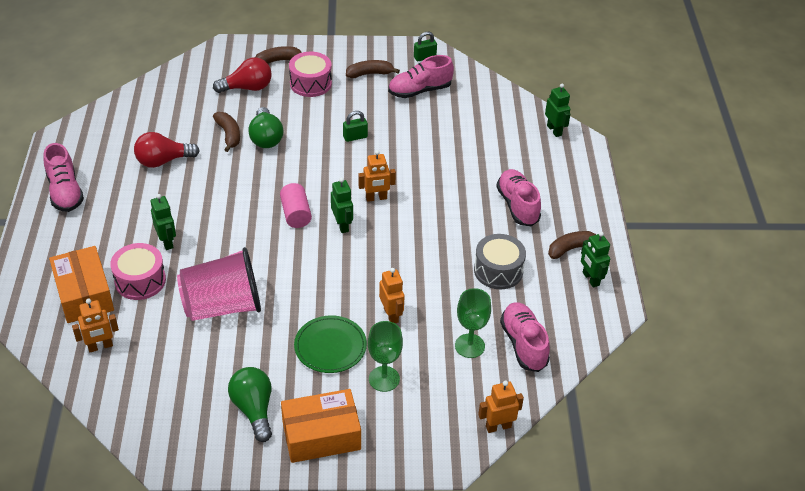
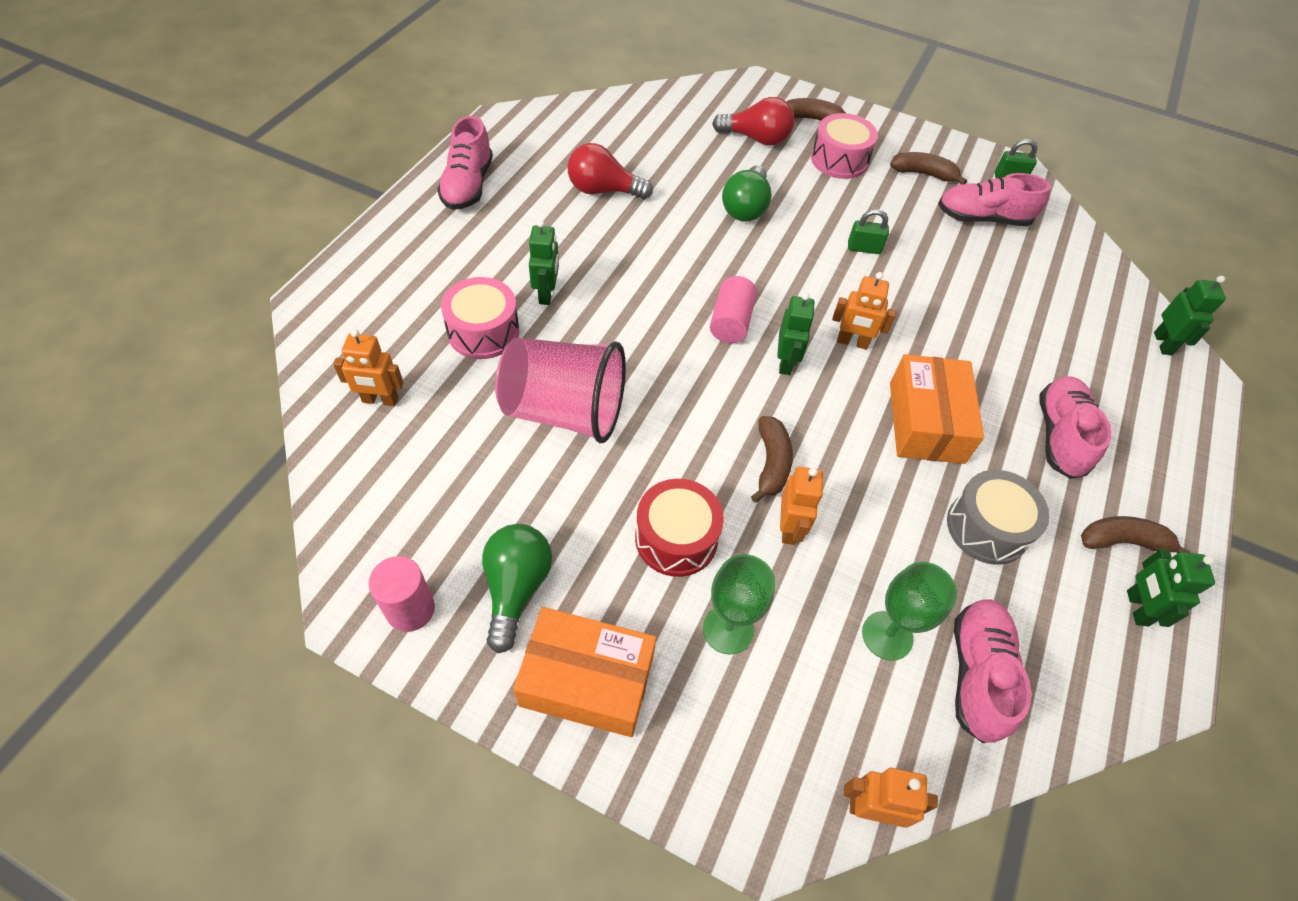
camera: 25 degrees right, 10 degrees up
(84, 294) = (407, 321): orange box -> orange box (926, 422)
(199, 445) = (410, 609): none -> pink cylinder
(229, 135) = (701, 187): brown banana -> brown banana (771, 463)
(330, 346) = (676, 538): green plate -> red drum

